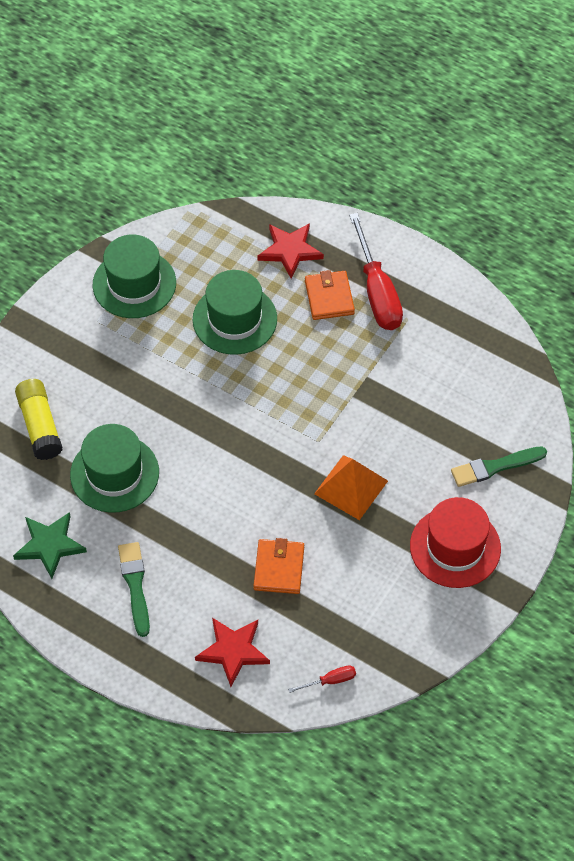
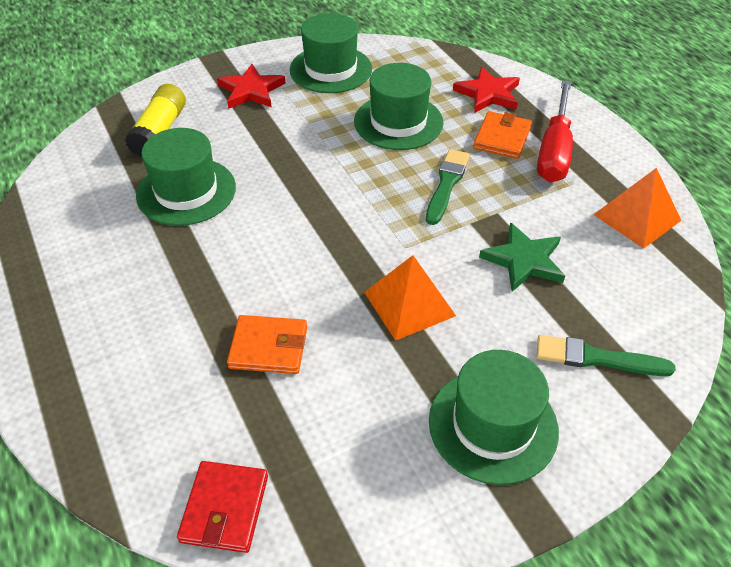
camera: 30 degrees right, 10 degrees down
(49, 545) = (73, 222): green star -> green star (524, 260)
(135, 585) = (112, 293): green brush -> green brush (446, 184)
(233, 651) = (146, 410): red star -> red star (251, 90)
(279, 568) = (269, 347): orange wallet -> orange wallet turned 60 degrees clockwise
(330, 681) = (225, 508): red screwdriver -> red wallet
(455, 547) = (493, 425): red hat -> green hat
(469, 331) = (637, 217): none -> orange pyramid

